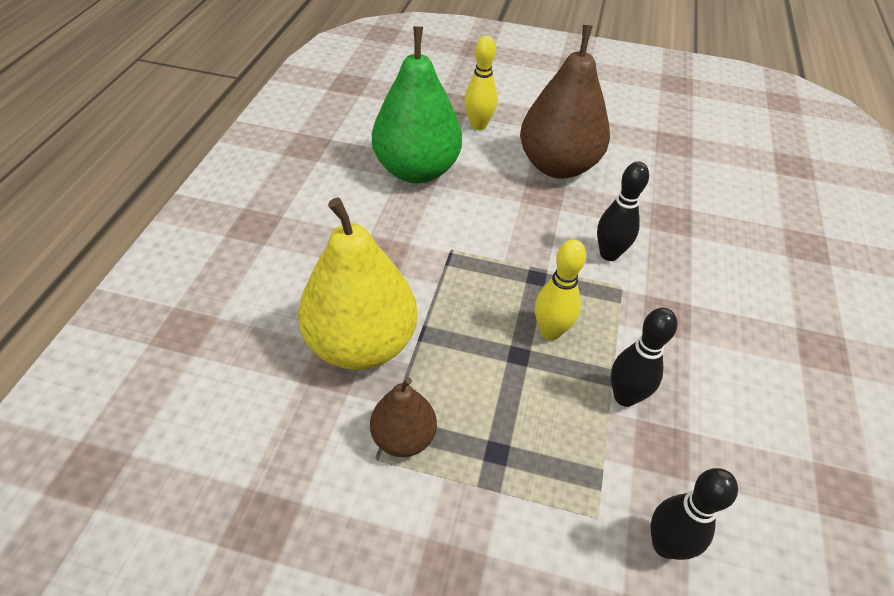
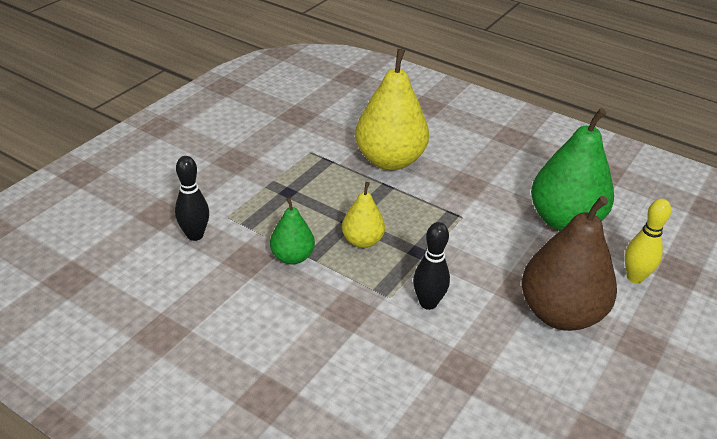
camera: 110 degrees right, 10 degrees down
(403, 437) = (317, 162): brown pear -> none
(550, 331) = (362, 241): yellow bowling pin -> yellow pear
(625, 396) = (292, 257): black bowling pin -> green pear

